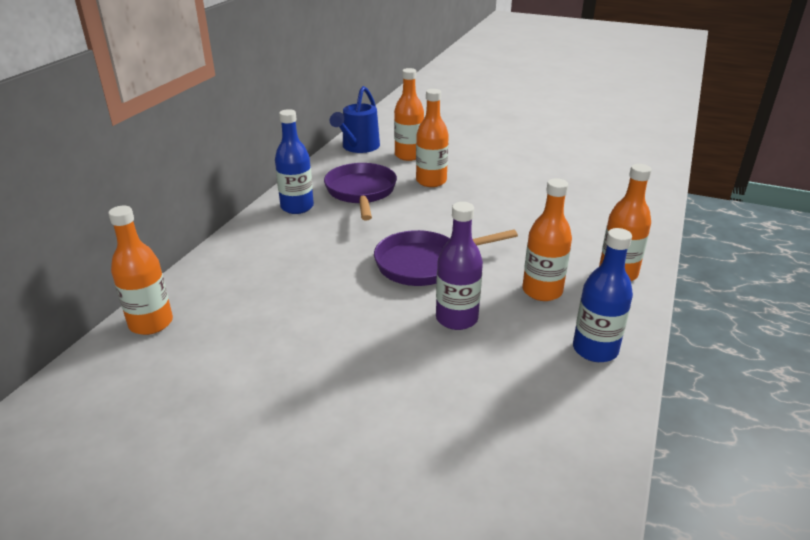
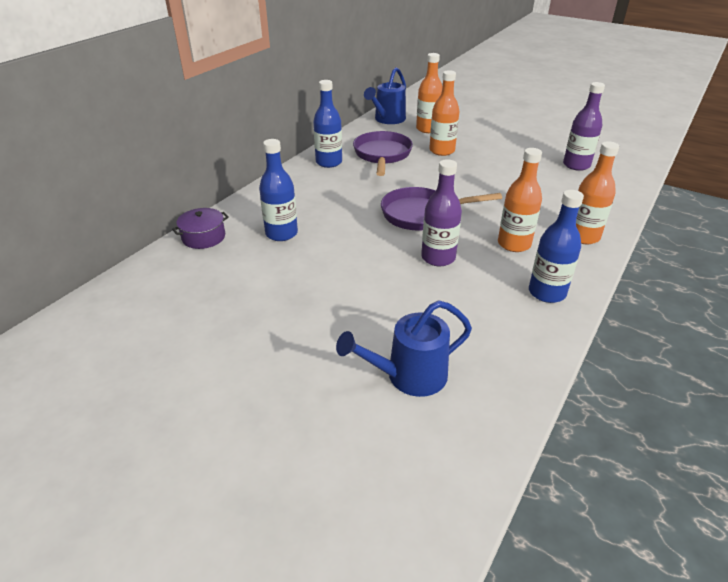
camera: 10 degrees right, 5 degrees up
(151, 323) = (203, 237): orange bottle -> purple pot
(254, 307) = (281, 233): none -> blue bottle
(455, 486) = (408, 376): none -> blue watering can
(588, 186) = (576, 165): none -> purple bottle

